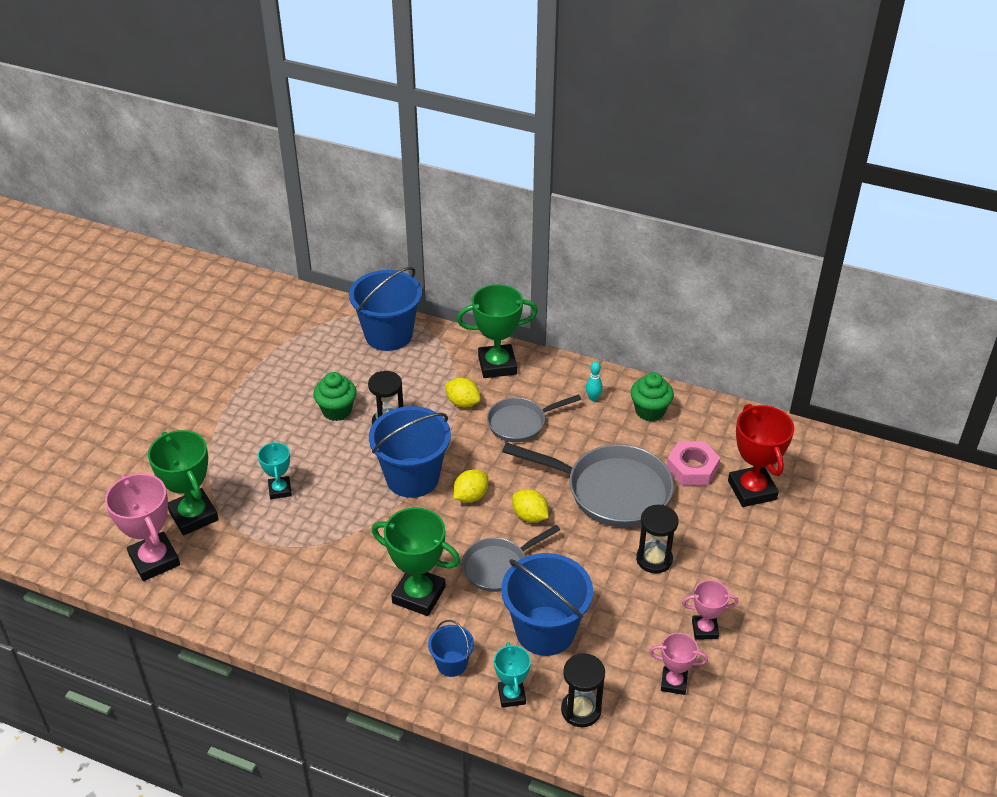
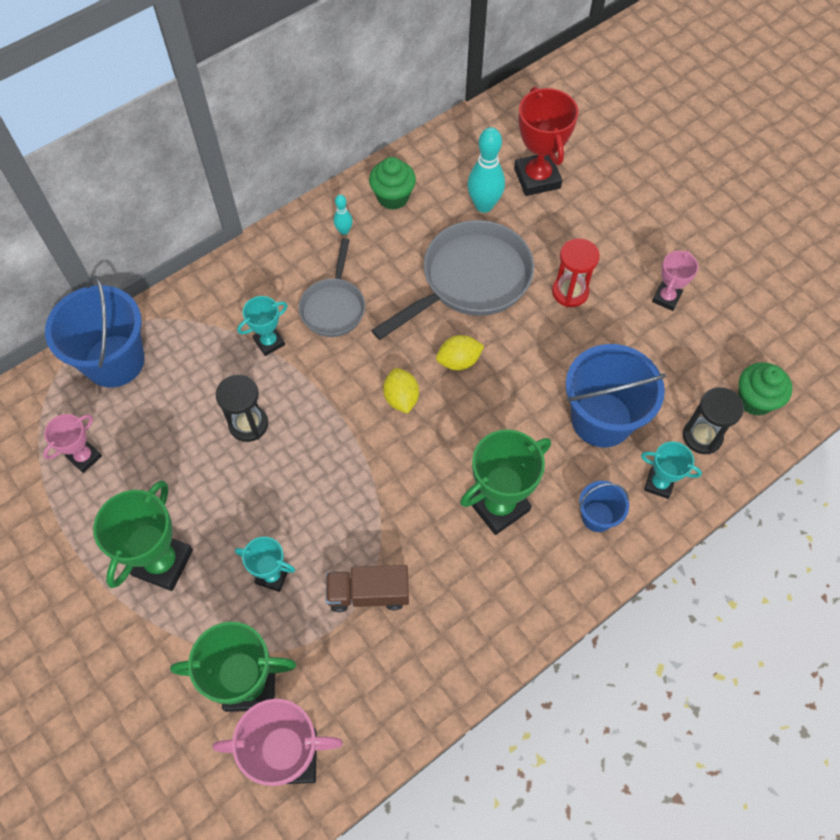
camera: 60 degrees left, 20 degrees up
(298, 548) = (368, 593): none -> brown truck
(337, 410) = (193, 465): green cupcake -> green cupcake (755, 400)
(412, 477) = (341, 438): blue bucket -> none
(463, 403) = (269, 342): yellow lemon -> turquoise trophy
(497, 365) = (239, 285): green trophy -> green trophy (162, 562)
(499, 566) = (505, 418): grey pan -> none
(654, 559) = (570, 292): black hourglass -> red hourglass
(674, 682) = (709, 351): pink trophy -> pink trophy (84, 457)
(692, 468) = (484, 205): pink nut -> turquoise bowling pin
(752, 490) = (537, 178): red trophy -> red trophy turned 60 degrees clockwise

